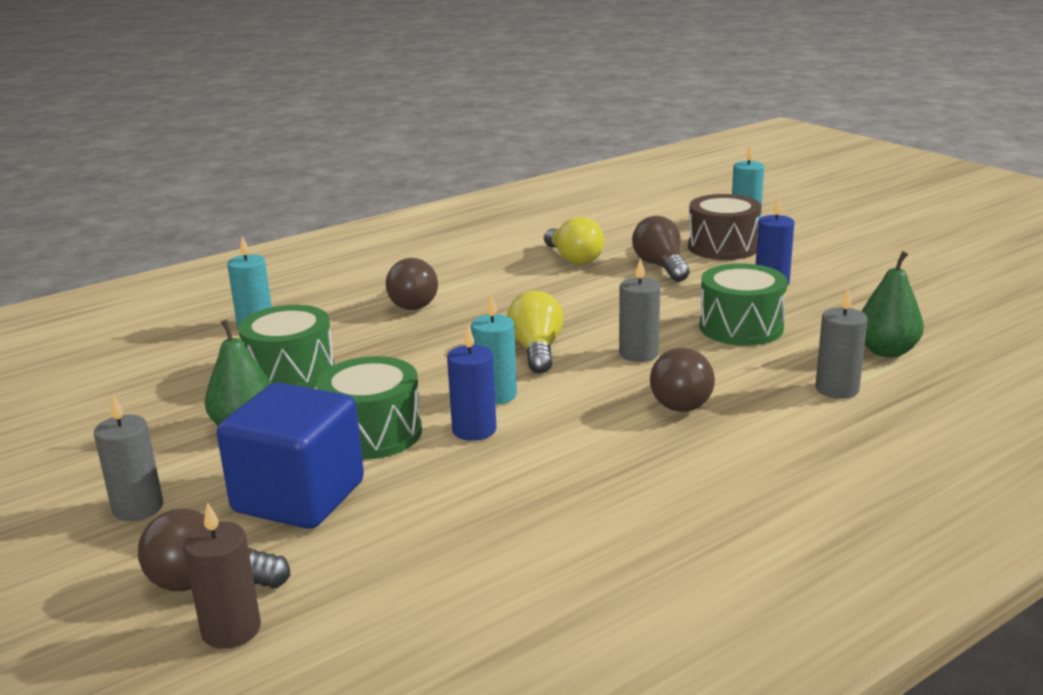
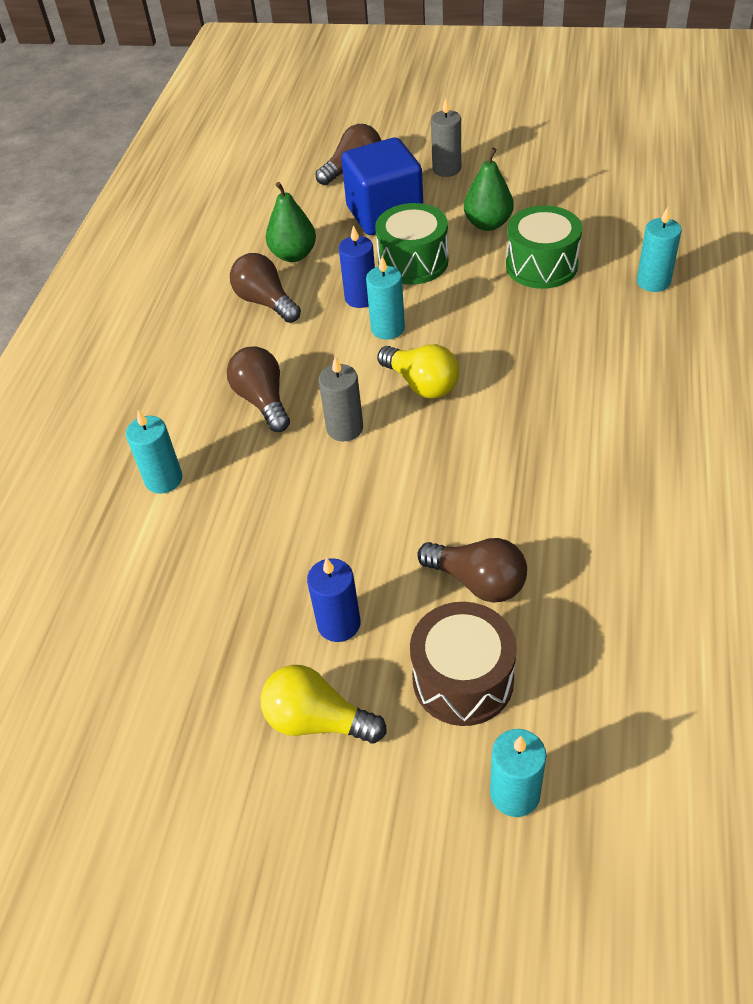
camera: 140 degrees right, 25 degrees up
(231, 630) = (313, 165): brown candle -> none
(415, 302) = (598, 376): brown light bulb -> brown light bulb (266, 302)
(573, 259) = (578, 536): yellow light bulb -> yellow light bulb (317, 720)
(741, 327) = (299, 517): green drum -> none
(837, 389) = (164, 479): grey candle -> turquoise candle
(886, 351) = (152, 560): green pear -> green pear (293, 255)

